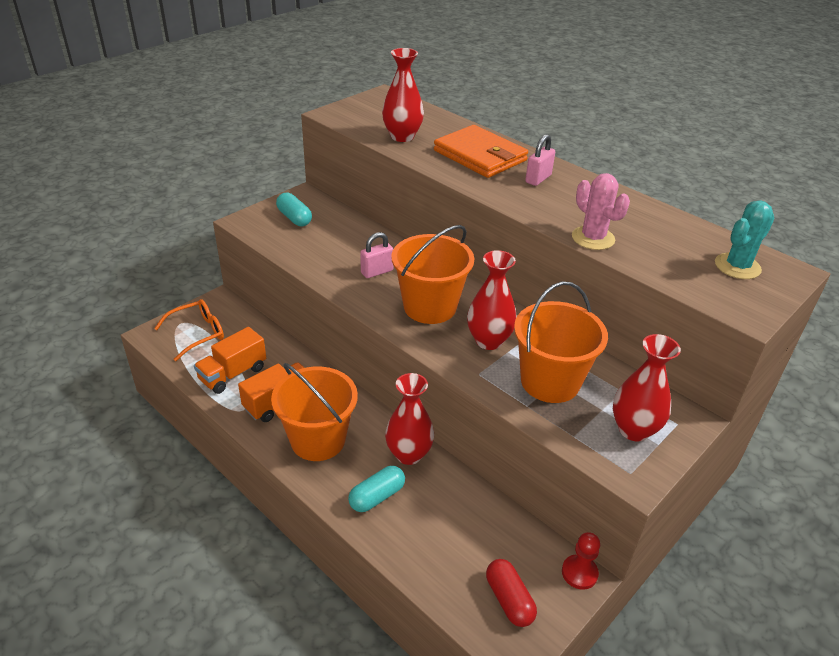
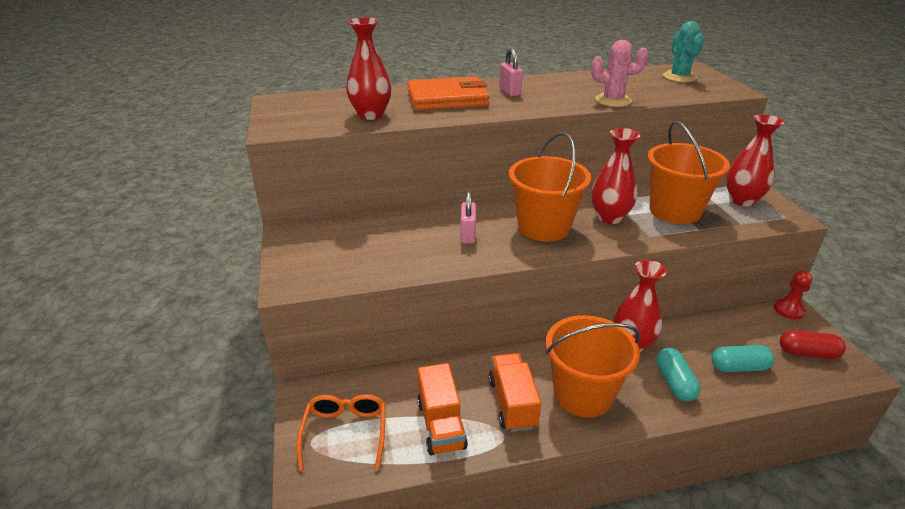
camera: 55 degrees left, 5 degrees down
(294, 218) = (323, 251): turquoise capsule -> turquoise capsule (739, 367)

